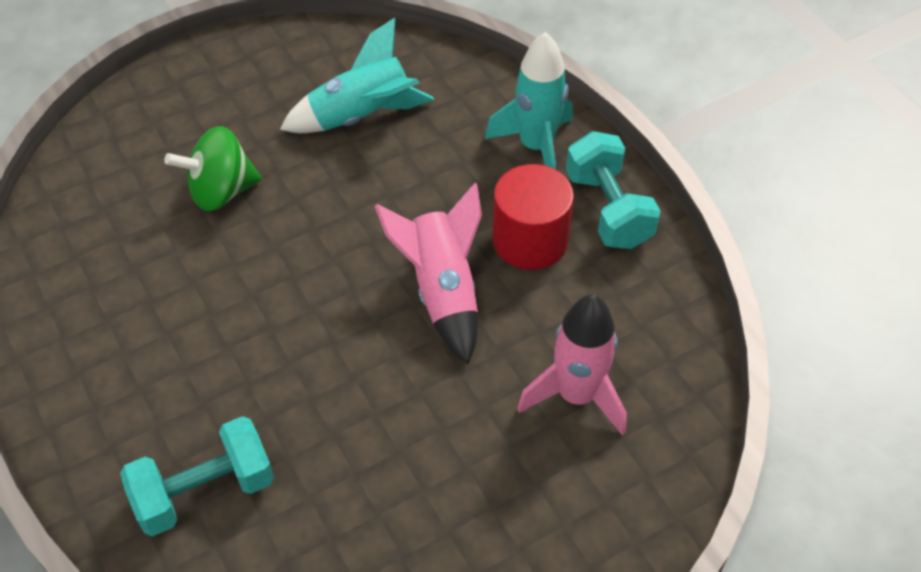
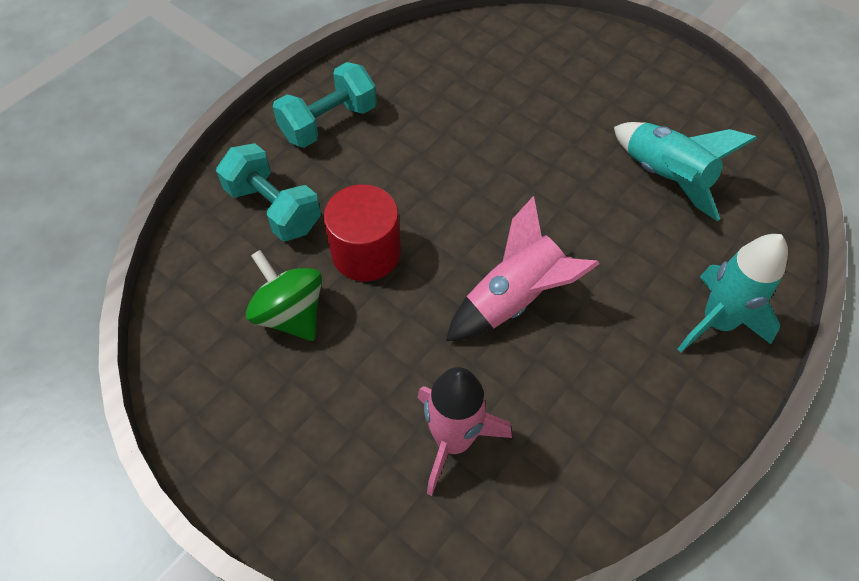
camera: 70 degrees right, 5 degrees up
(221, 191) = (534, 116): green spinning top -> green spinning top (290, 313)
(530, 240) = (604, 350): red cylinder -> red cylinder (366, 252)
(608, 209) = (678, 409): turquoise dumbbell -> turquoise dumbbell (329, 122)

